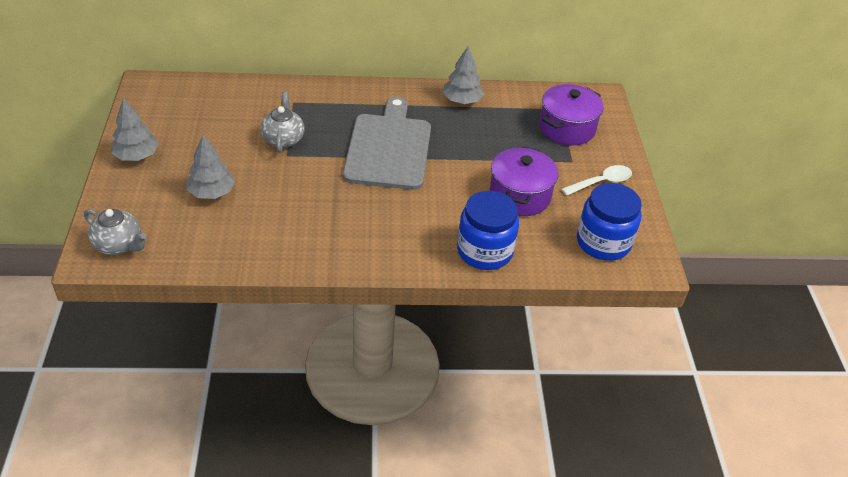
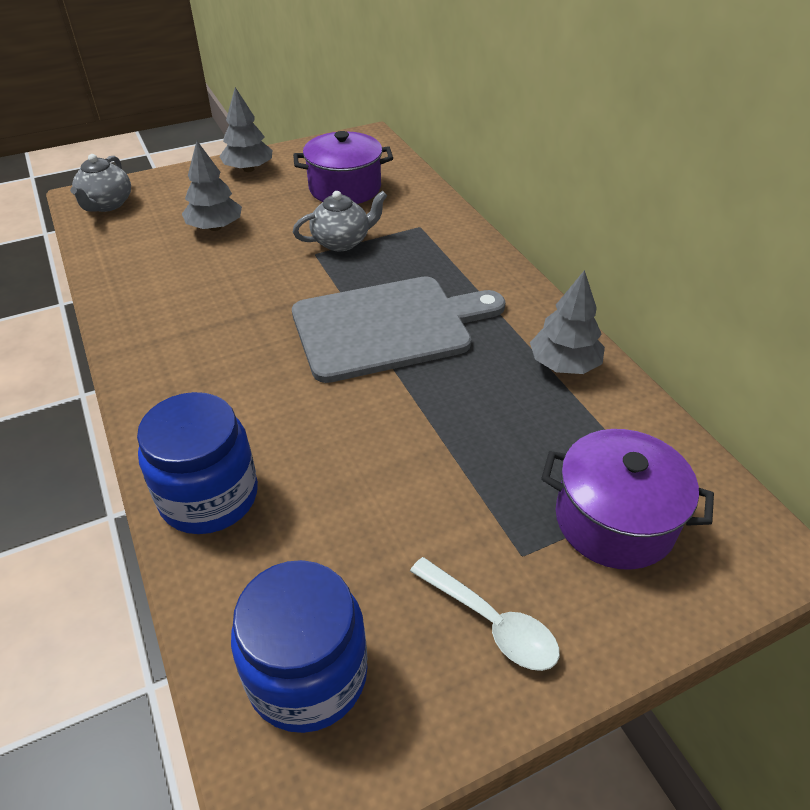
camera: 70 degrees right, 0 degrees up
(519, 196) = (372, 503): purple pot -> purple pot (345, 188)

